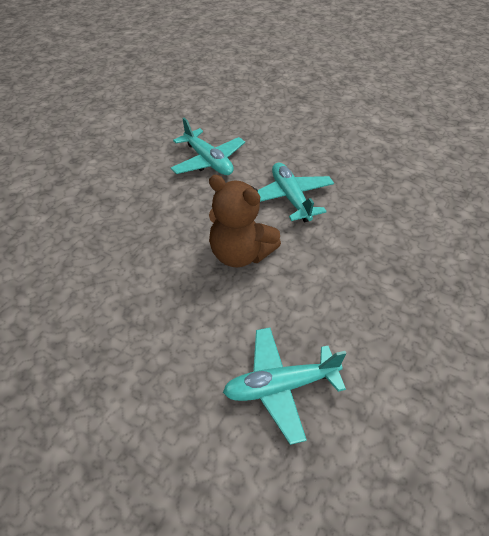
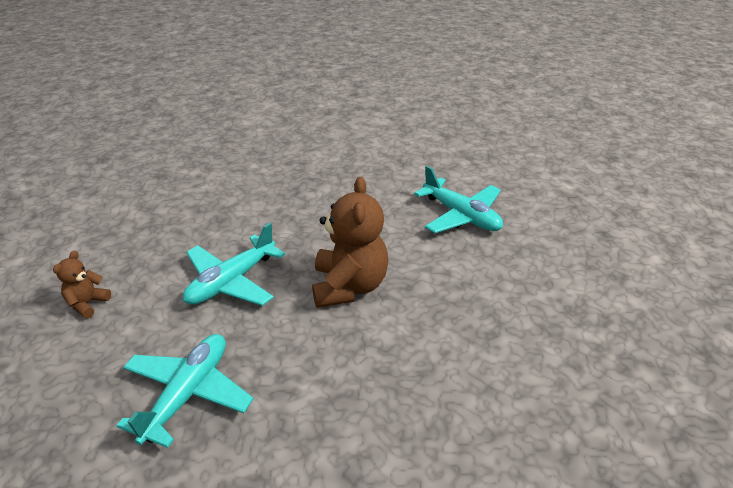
camera: 120 degrees left, 10 degrees down
(312, 139) = (87, 304): none -> brown teddy bear

